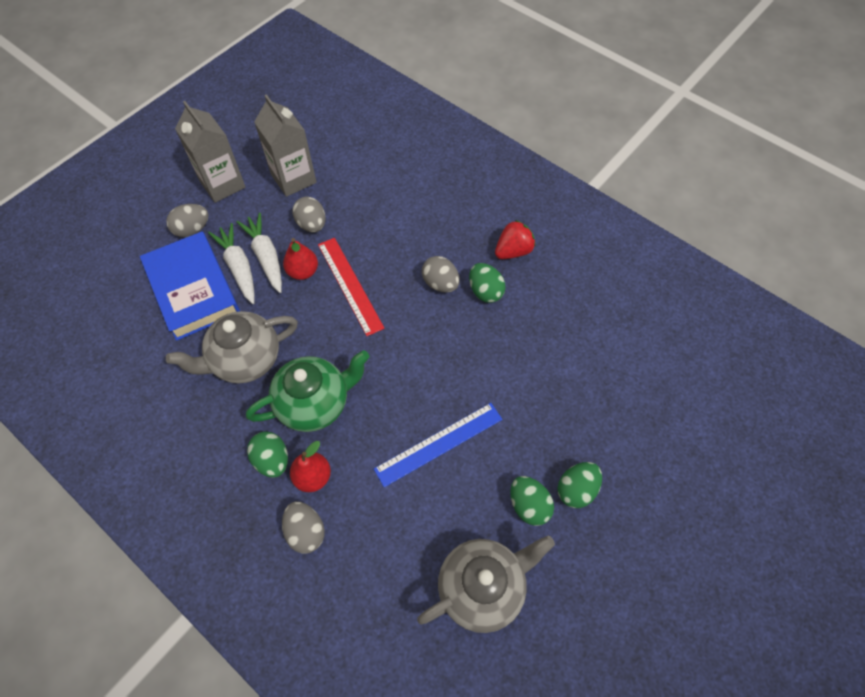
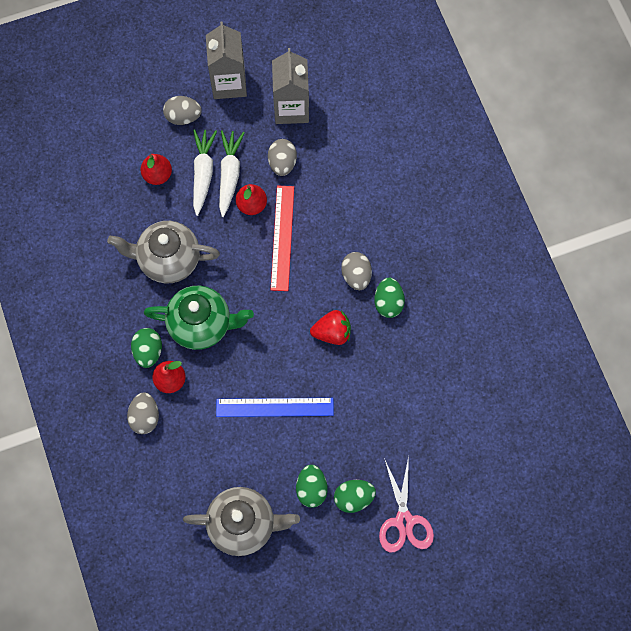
camera: 30 degrees right, 10 degrees up
(193, 289) = (157, 175): blue book -> red pear
(513, 251) = (435, 278): red strawberry -> red strawberry (332, 332)
(640, 483) = (404, 521): none -> pink scissors

